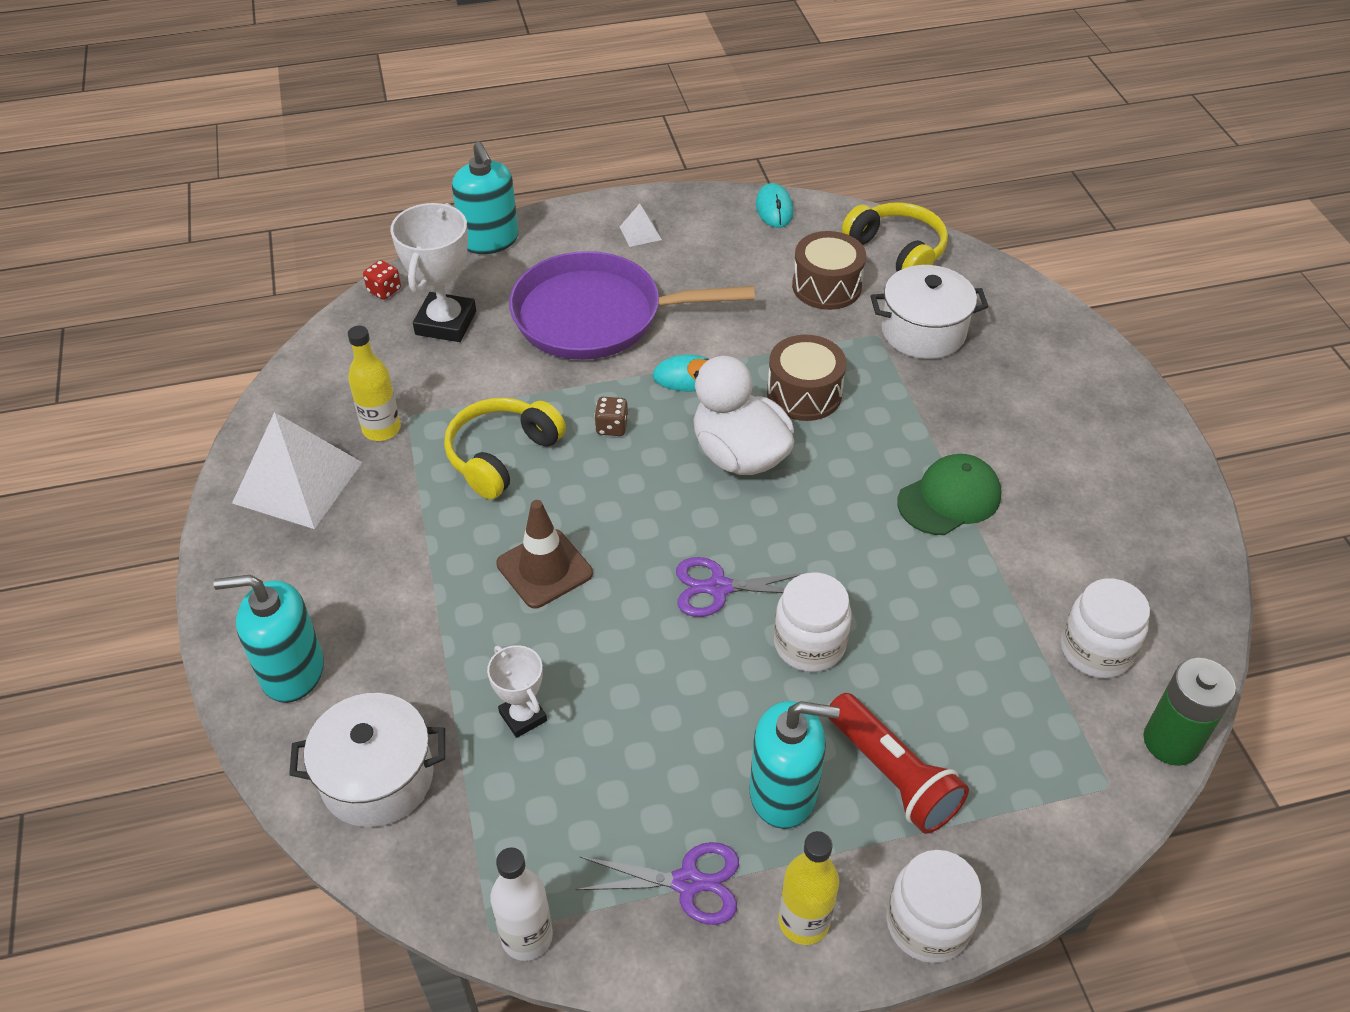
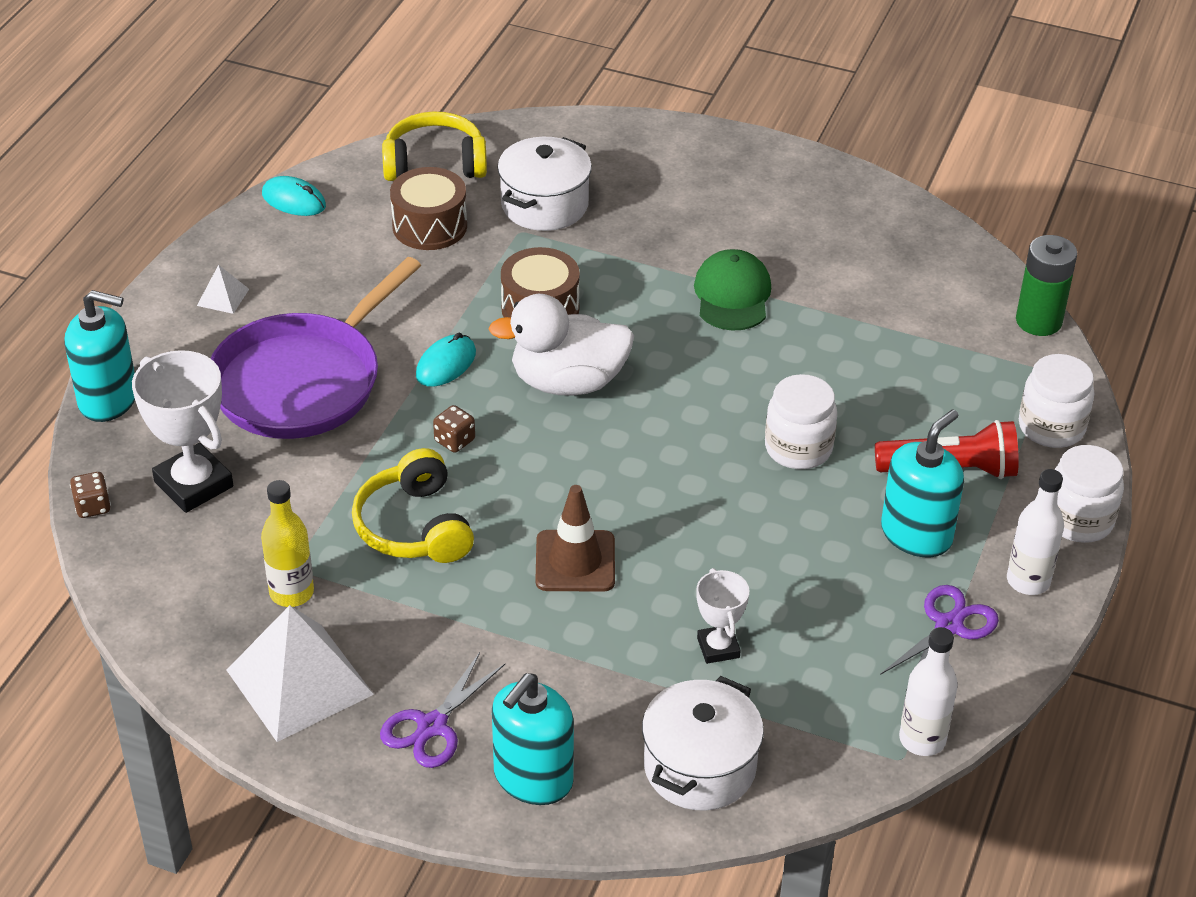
camera: 55 degrees left, 5 degrees down
(384, 290) = (93, 507): red dice -> brown dice
(523, 716) = (718, 648): white trophy -> white trophy turned 75 degrees clockwise
(718, 588) = (696, 468): purple scissors -> purple scissors (432, 726)
(803, 921) = (1028, 581): yellow bottle -> white bottle
(1095, 650) = (937, 308): white jar -> white jar (1051, 427)

